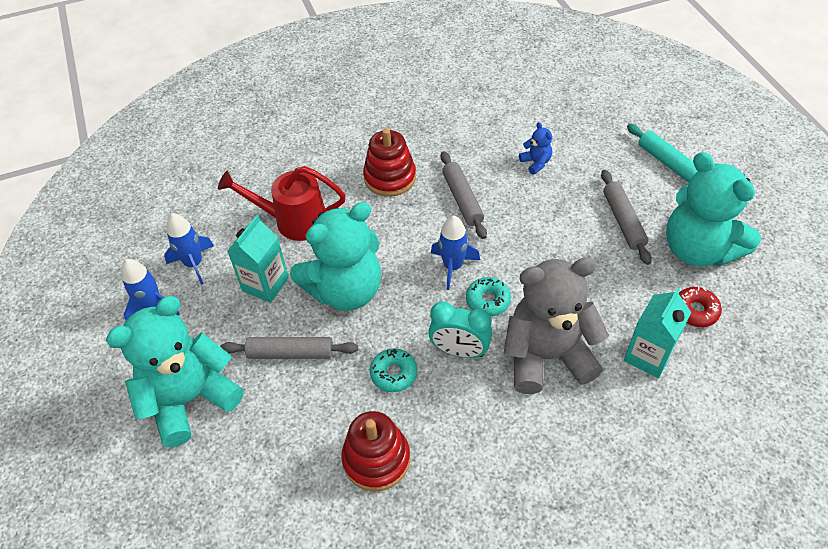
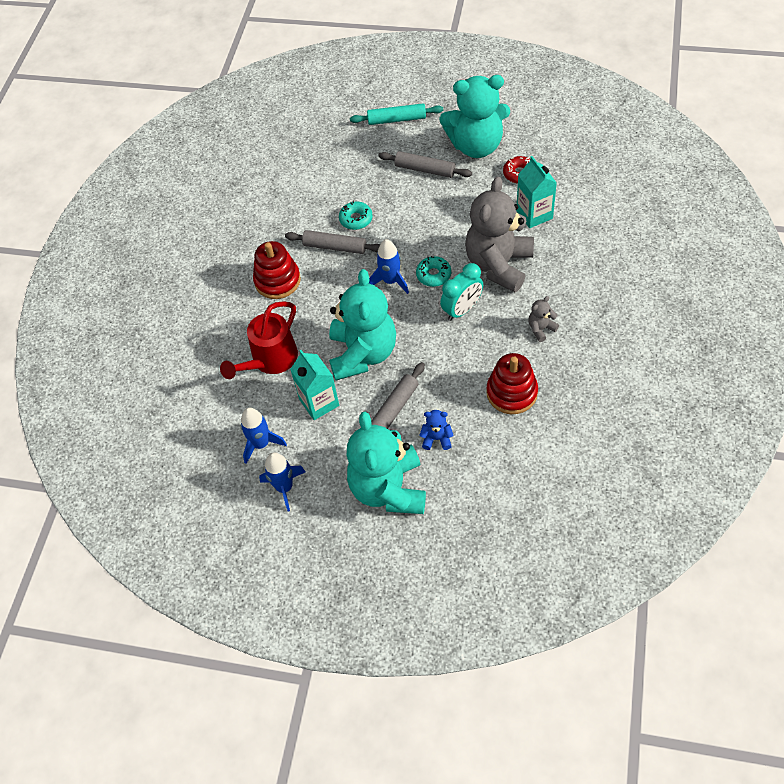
camera: 55 degrees left, 5 degrees up
(393, 373) = (454, 355): turquoise donut -> turquoise donut (356, 219)
(486, 446) = (541, 329): none -> grey teddy bear
(536, 163) = (336, 188): blue teddy bear -> blue teddy bear (437, 438)

